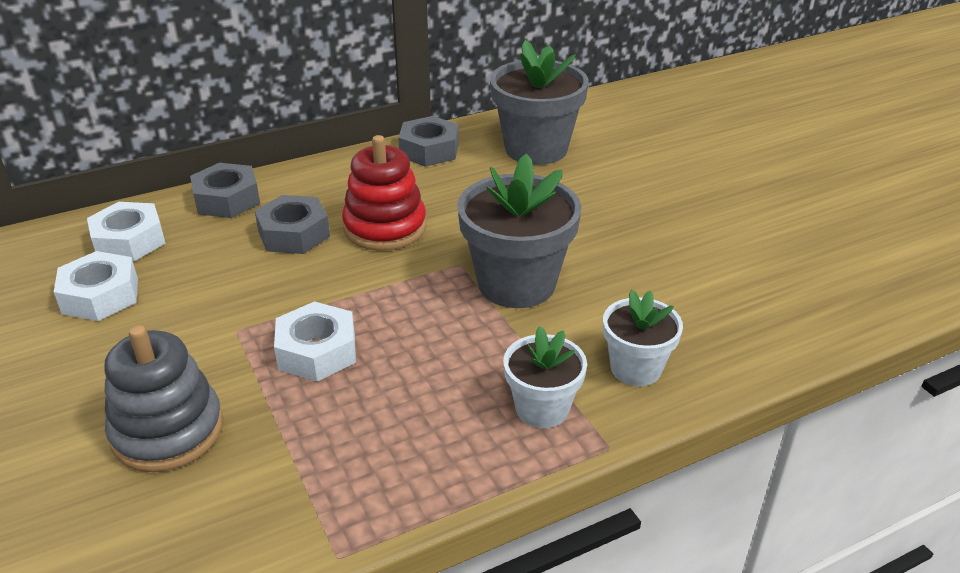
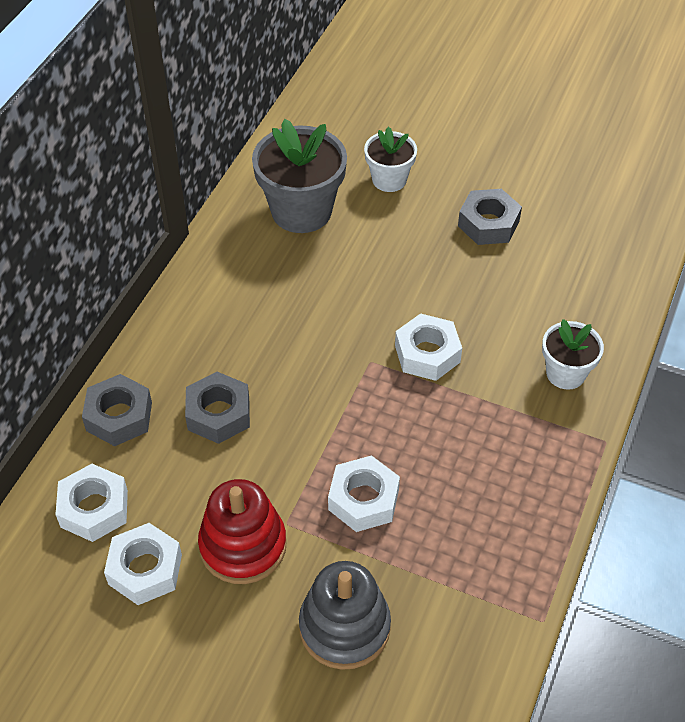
camera: 40 degrees left, 15 degrees up
(385, 227) = (279, 362): red stacking toy -> red stacking toy (243, 545)
(429, 150) = (220, 262): grey nut -> grey nut (488, 224)
(516, 284) = (427, 353): grey flower pot -> white nut
(542, 408) = (544, 441): white flower pot -> white flower pot (389, 180)

